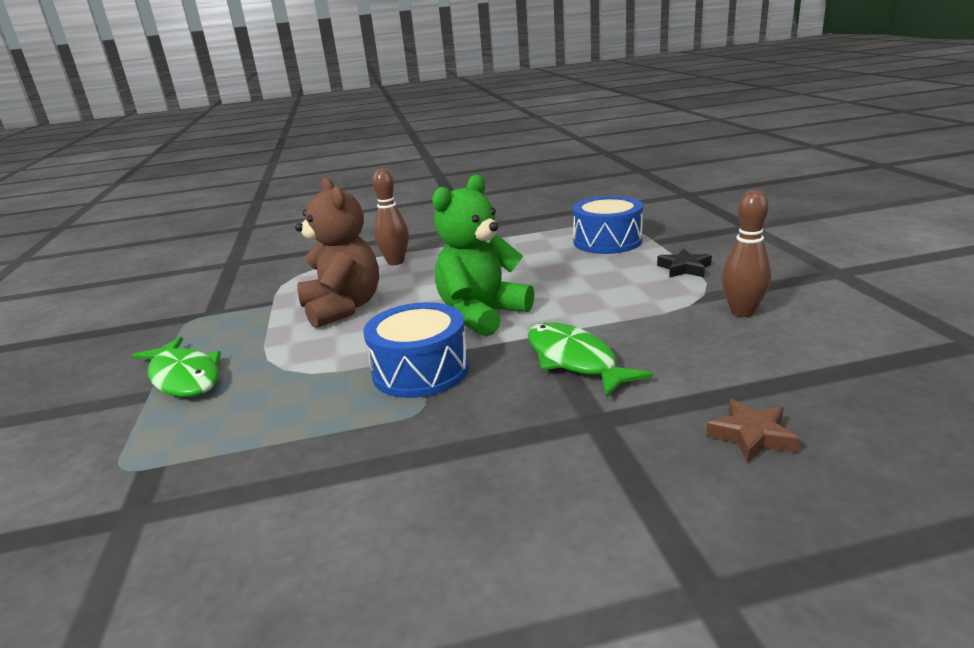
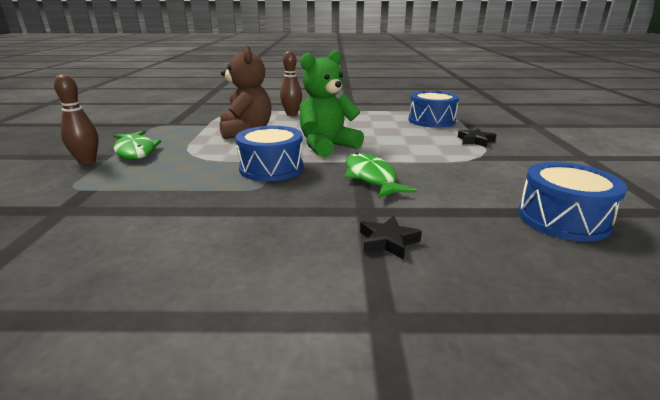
camera: 10 degrees right, 0 degrees up
(652, 467) = (387, 241): none -> black star
(742, 312) = (502, 169): brown bowling pin -> brown bowling pin (87, 161)
(751, 436) = (468, 237): brown star -> none
(854, 382) = (562, 219): none -> blue drum

